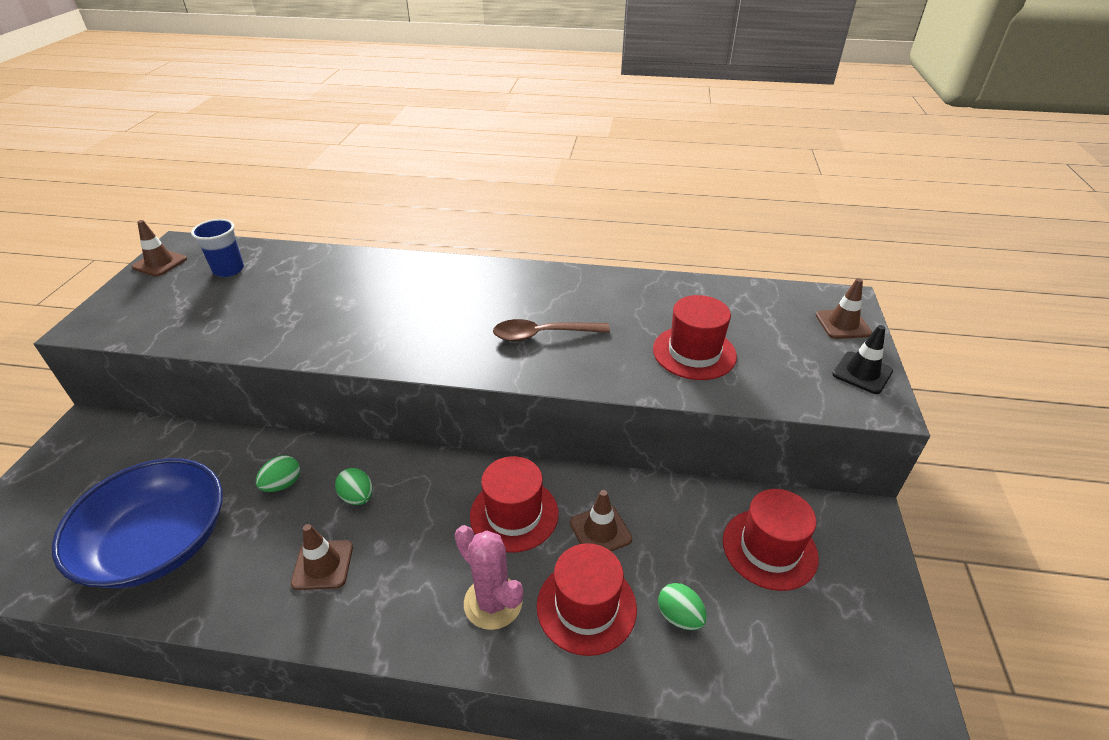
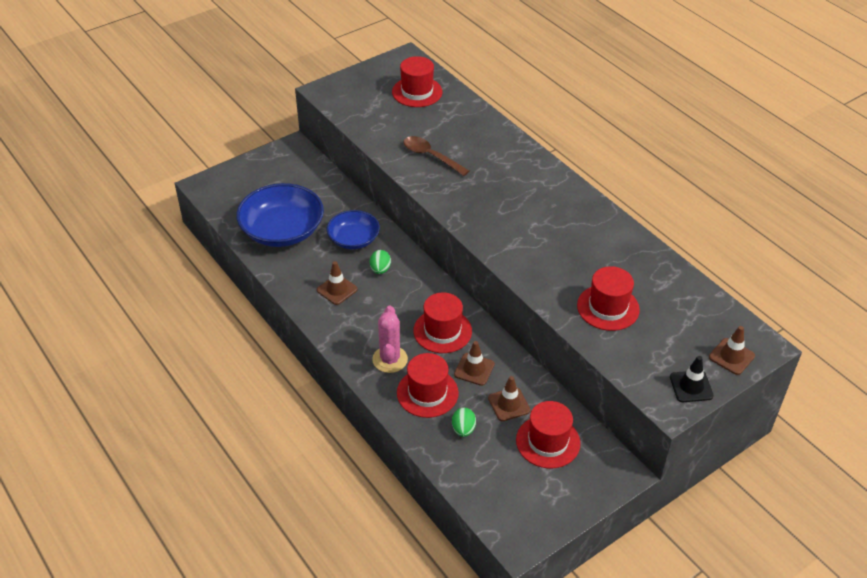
camera: 45 degrees right, 5 degrees up
(160, 263) = (387, 66): brown traffic cone -> brown traffic cone (509, 404)
(228, 270) = (417, 92): blue cup -> red hat
(282, 484) = (353, 239): green egg -> blue bowl
(543, 335) = (537, 241): brown spoon -> brown spoon (431, 156)

